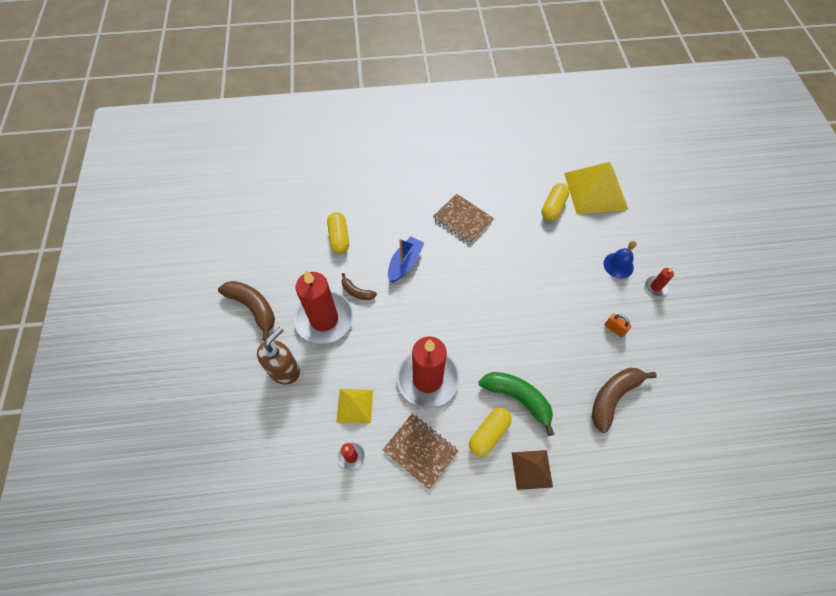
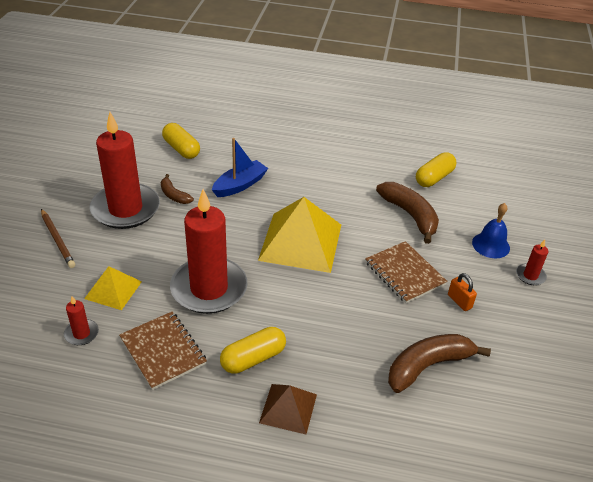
camera: 15 degrees right, 20 degrees down
(253, 308) = (58, 182): brown banana -> brown banana (410, 215)
(285, 370) = (57, 240): brown soap dispenser -> brown pencil
(339, 237) = (181, 149): yellow capsule -> yellow capsule turned 45 degrees counterclockwise
(462, 219) = (324, 165): brown notebook -> brown notebook (404, 273)
(518, 398) = (306, 334): green banana -> none
(595, 191) = (491, 175): yellow pyramid -> yellow pyramid (301, 242)

